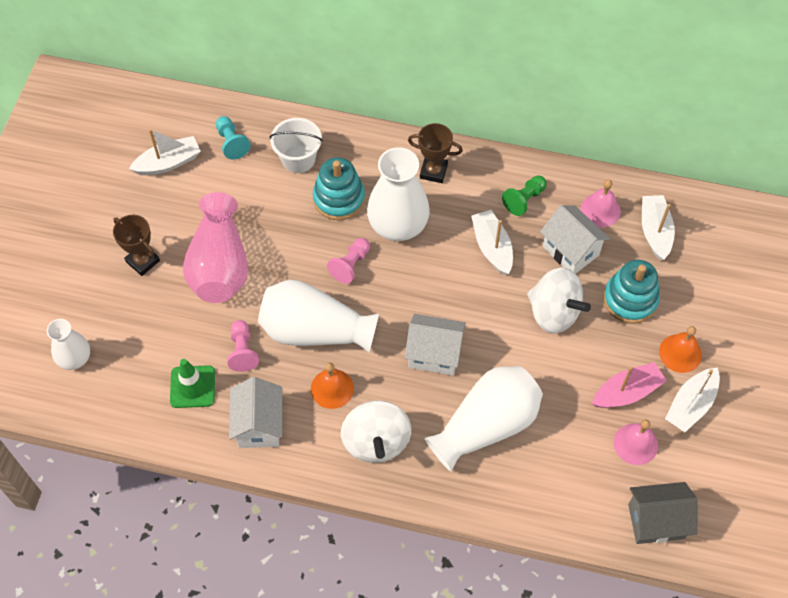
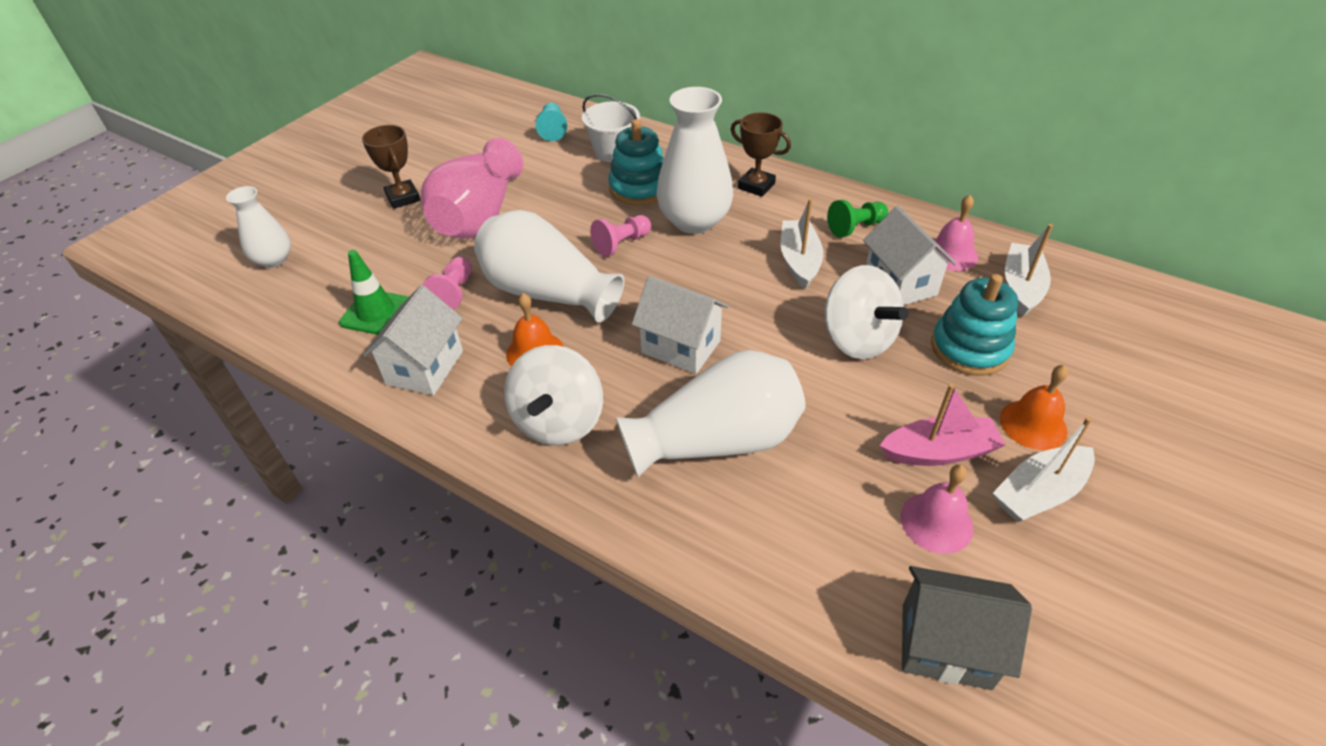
camera: 20 degrees right, 15 degrees down
(168, 163) = (481, 133): white boat -> none

